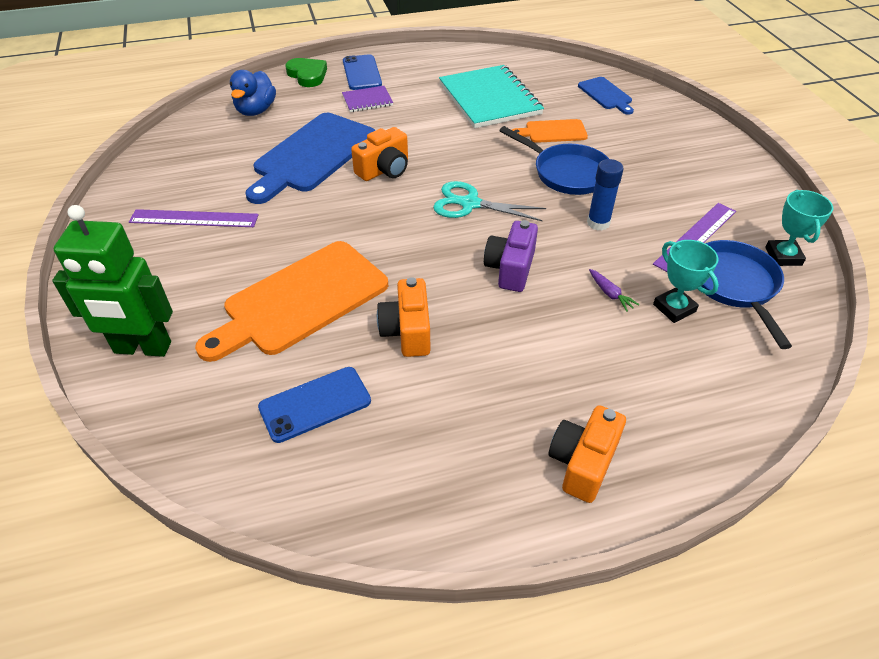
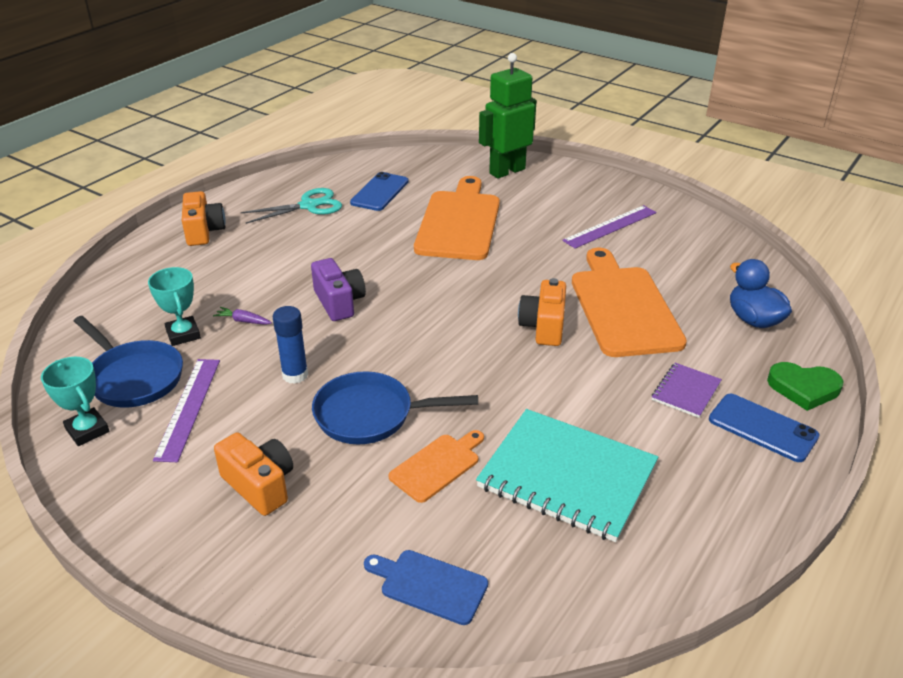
camera: 140 degrees right, 10 degrees down
(312, 155) = (623, 307): blue cutting board -> orange cutting board
(407, 331) = (370, 238): orange camera -> orange camera (260, 485)
(469, 204) = (429, 335): turquoise scissors -> turquoise scissors (309, 206)
(674, 308) = (183, 334): turquoise trophy -> turquoise trophy turned 45 degrees clockwise

